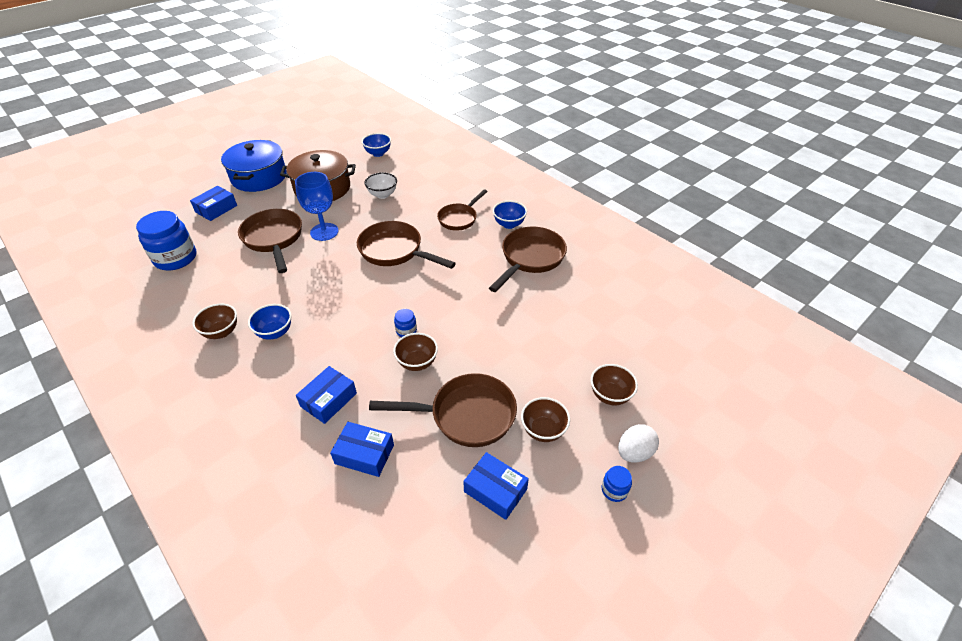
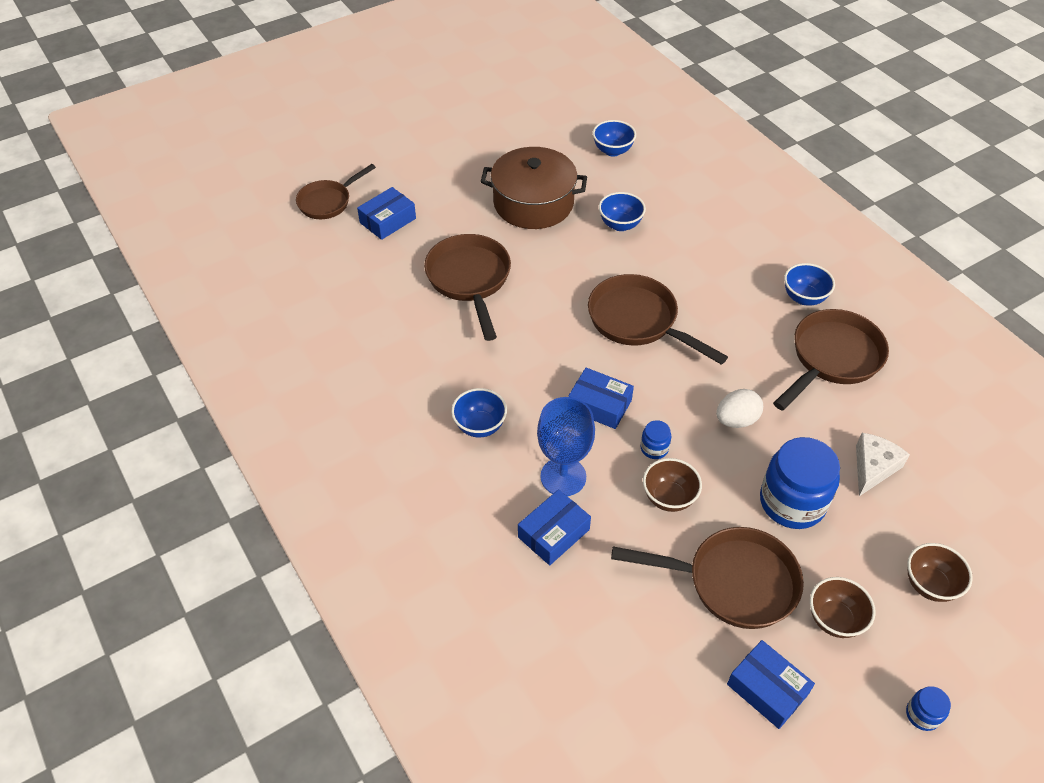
camera: 10 degrees right, 5 degrees up
(175, 258) = (340, 294): blue jar -> blue jar (792, 502)
(221, 332) = (410, 416): brown bowl -> none
(259, 177) = (443, 173): blue pot -> none
(324, 232) = (539, 277): blue goblet -> blue goblet (563, 477)
(364, 454) = (601, 614): blue box -> blue box (599, 405)
(382, 195) = (620, 225): white bowl -> blue bowl
(459, 218) = (731, 279): brown pan -> brown pan (328, 202)
(563, 323) = (873, 468): none -> white cheese
(634, 452) = (955, 669): white egg -> white egg (736, 420)

